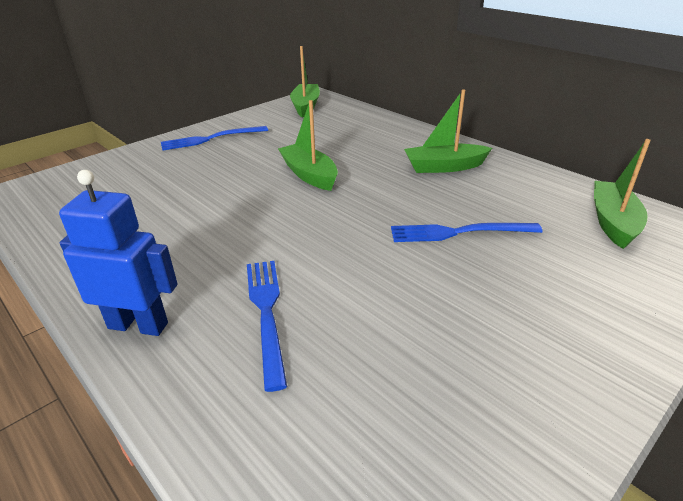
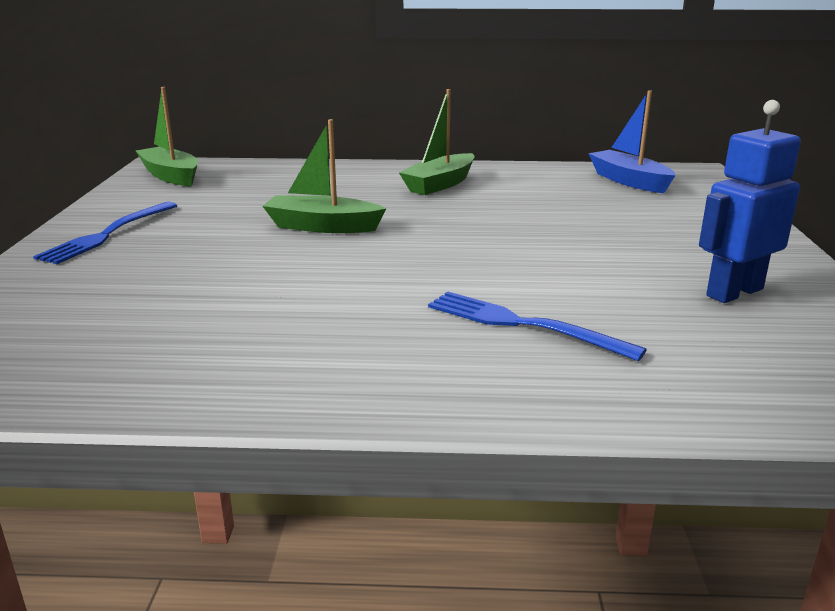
camera: 45 degrees left, 10 degrees down
(138, 325) = (429, 388): blue robot -> blue robot (733, 292)
(458, 232) = (548, 220): blue fork -> none
(613, 222) = (629, 181): green boat -> blue boat

